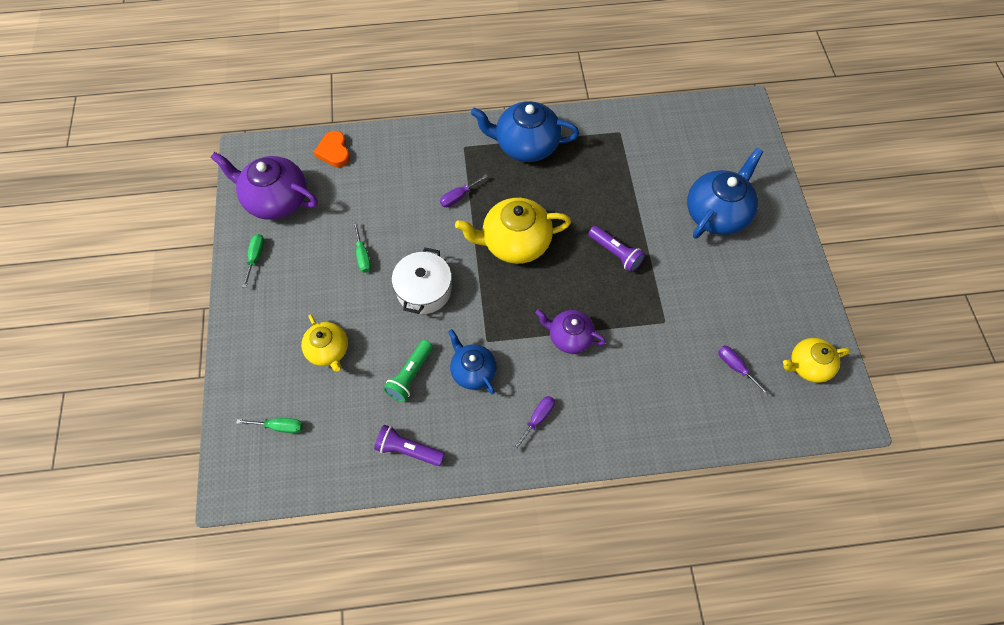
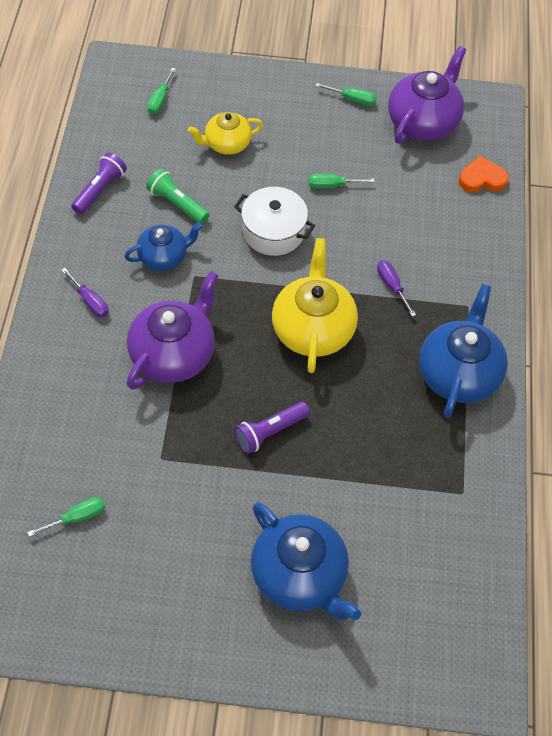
camera: 100 degrees right, 5 degrees down
(569, 337) = (174, 354): purple teapot -> purple teapot, size x1.64
(735, 367) = (77, 517): purple screwdriver -> green screwdriver
(808, 366) = (49, 604): yellow teapot -> none

